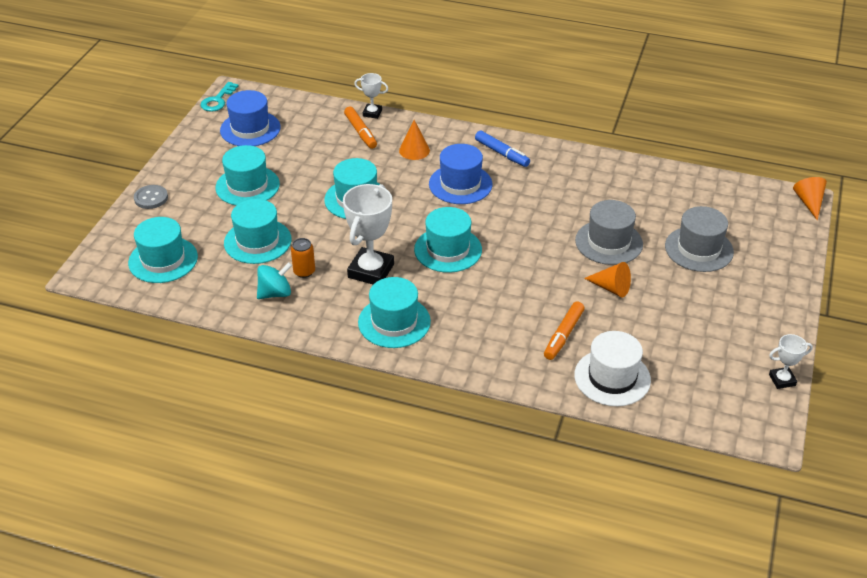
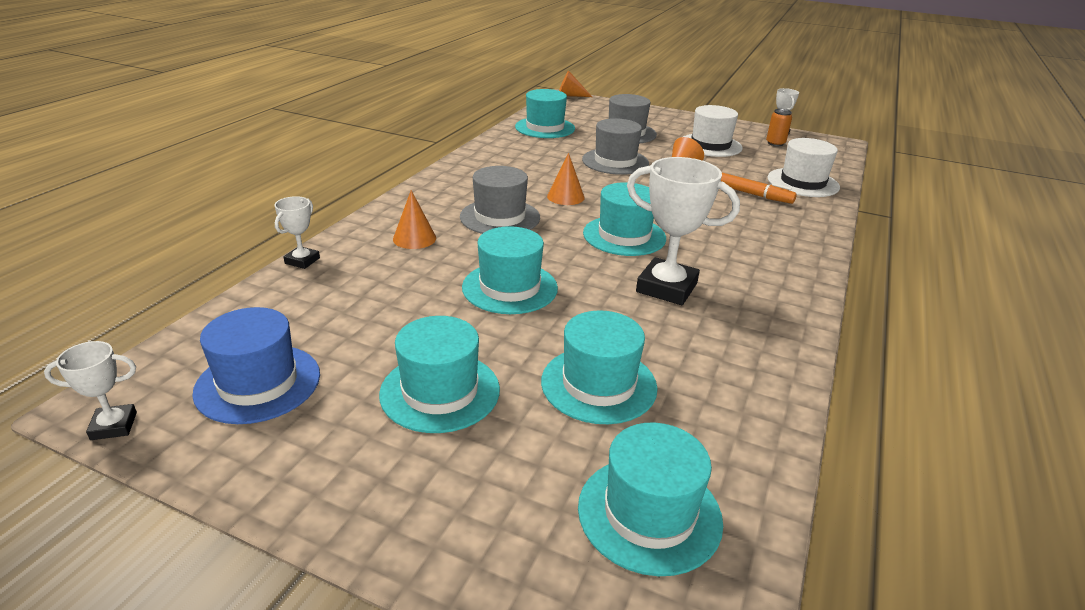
camera: 85 degrees left, 10 degrees down
(151, 198) = (432, 540): grey button -> none
(218, 100) = (114, 426): turquoise key -> white trophy
(275, 293) = (725, 370): turquoise spinning top -> none
(304, 272) = (672, 341): orange can -> orange can (775, 143)
(360, 132) = (346, 273): orange marker -> none
(394, 322) = (761, 279): turquoise hat -> turquoise hat (545, 128)
(460, 184) = (500, 217): blue hat -> grey hat
(502, 153) = (449, 190): blue marker -> none
(512, 215) = (565, 197): none -> orange cone
(694, 313) = (710, 145): none -> white hat

